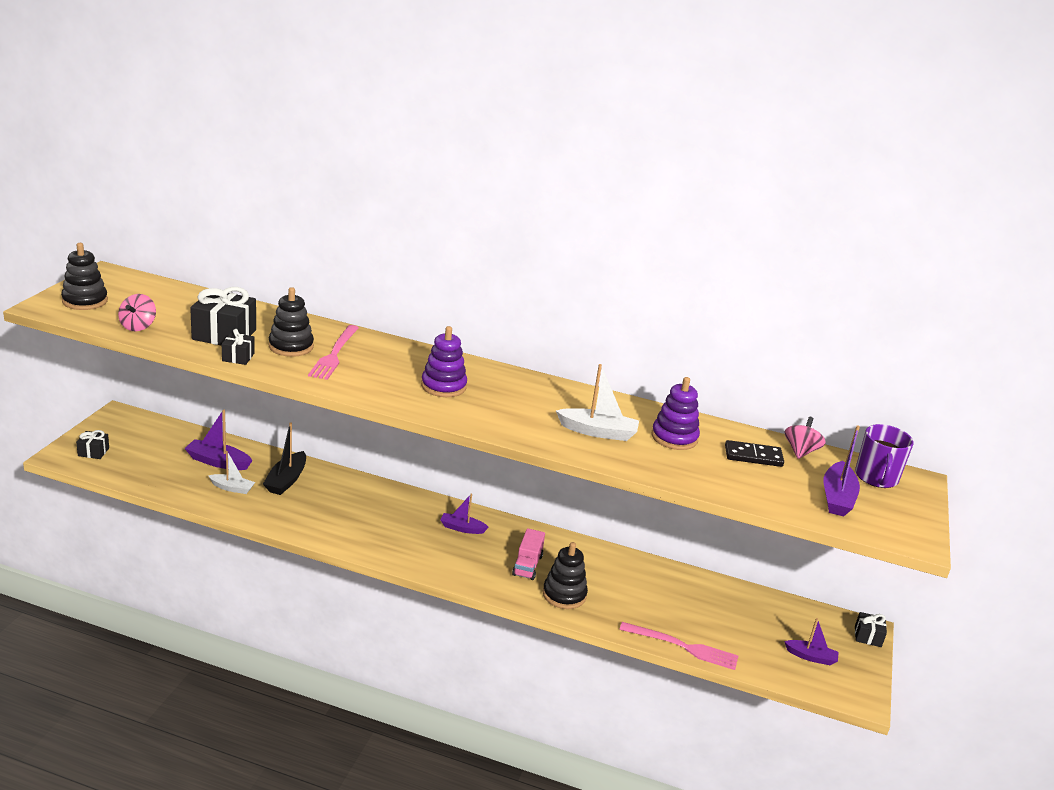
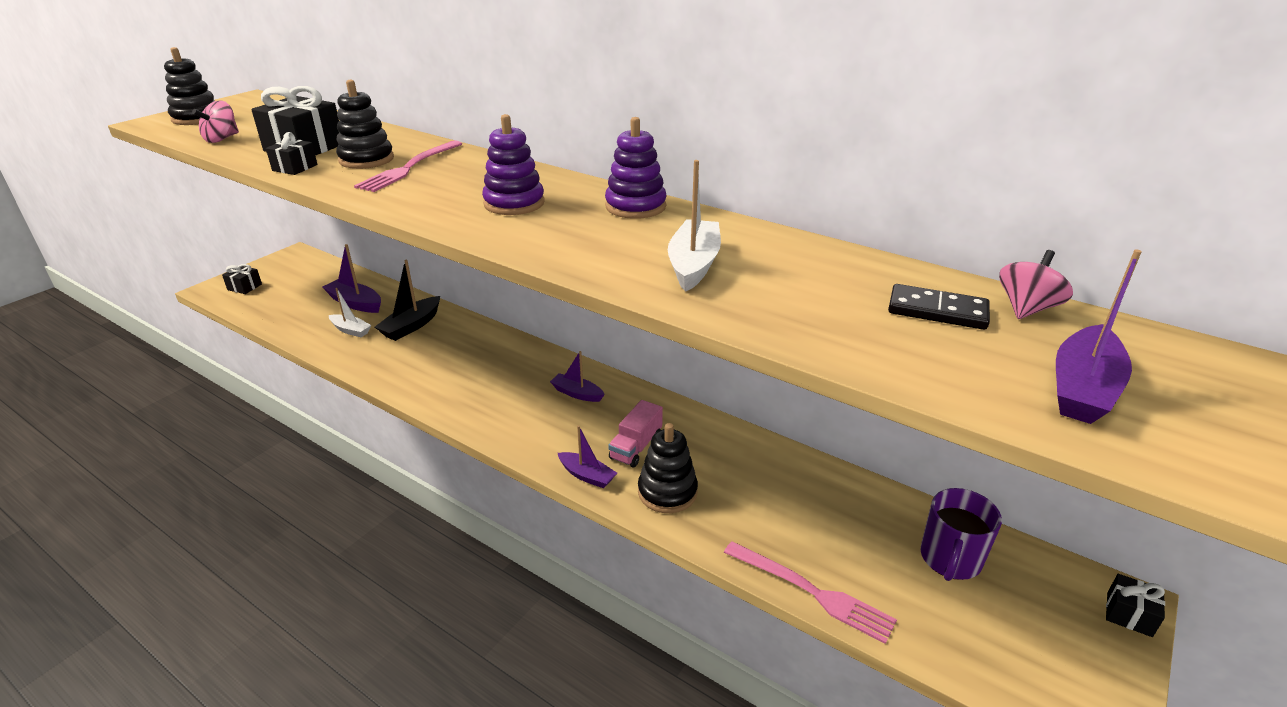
camera: 20 degrees right, 5 degrees up
(598, 432) = (693, 264): white boat -> white boat turned 105 degrees counterclockwise
(674, 437) = (811, 278): purple stacking toy -> purple stacking toy (635, 206)
(811, 657) = (1021, 638): purple boat -> purple boat (587, 475)
(876, 478) = (1169, 359): purple mug -> purple mug (950, 559)

